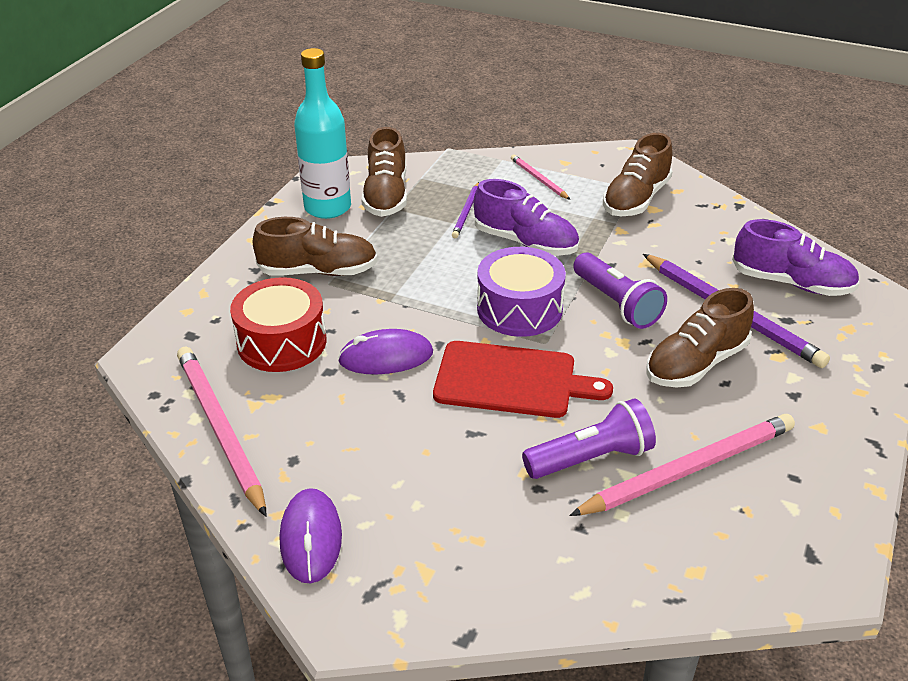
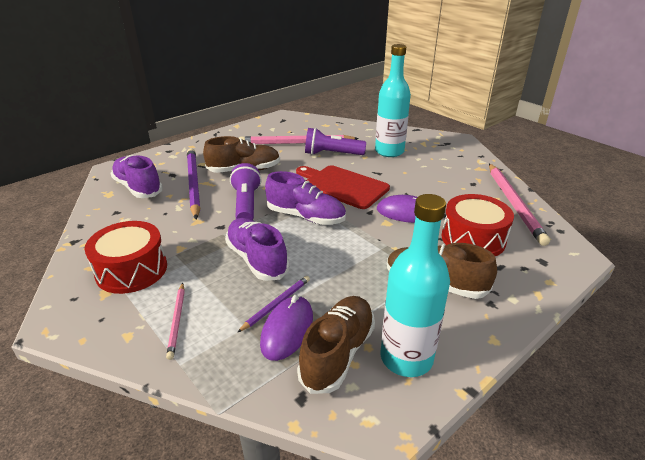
camera: 155 degrees left, 5 degrees down
(311, 538) = (468, 159): purple mouse -> purple mouse (287, 330)
(485, 508) = (389, 151): none -> turquoise bottle
(519, 309) = (306, 217): purple drum -> purple shoe
(636, 199) = (132, 270): brown shoe -> red drum

